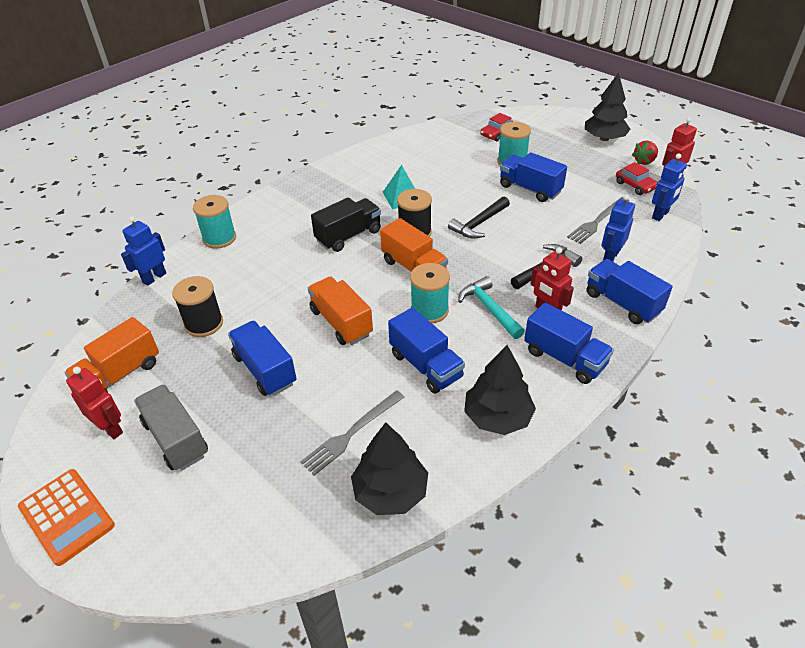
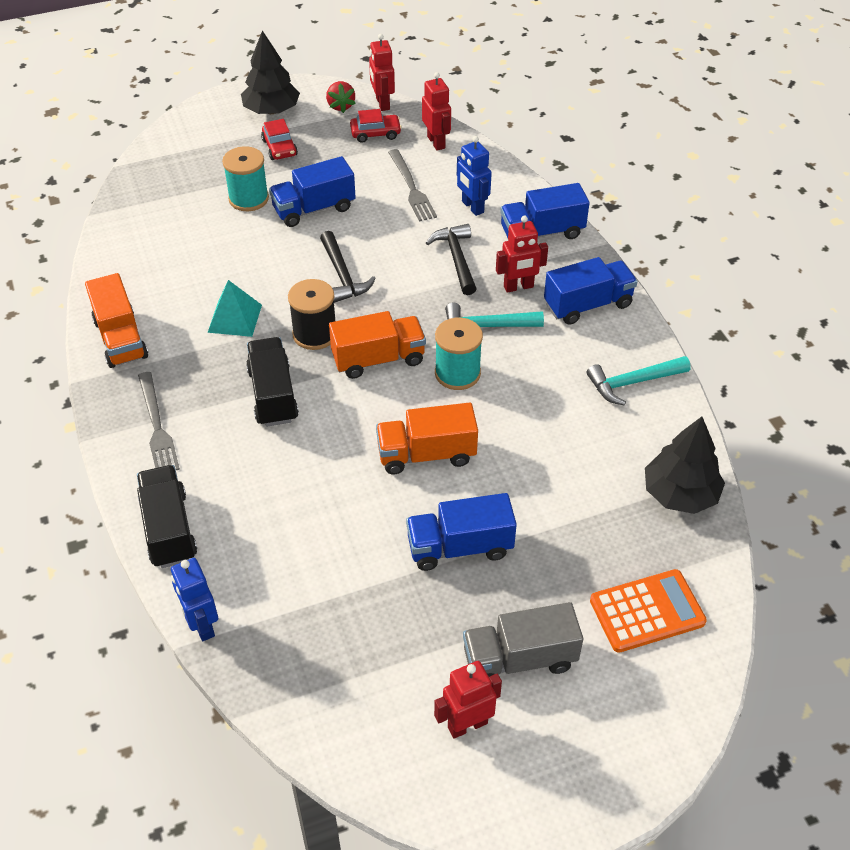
camera: 65 degrees left, 5 degrees up
(67, 516) = (580, 790): orange calculator -> orange calculator (647, 611)
(120, 375) = (378, 700): orange truck -> orange truck (120, 339)
(204, 323) = (339, 588): black spool -> none
(219, 238) = (169, 529): turquoise spool -> black truck
(351, 433) = (595, 499): grey fork -> grey fork (157, 426)
(425, 365) = (537, 408): blue truck -> none
(497, 134) = (178, 184): red car -> red car (279, 148)
(497, 417) = (632, 383): black tree -> turquoise hammer
(660, 215) = (436, 142): blue robot -> red robot

